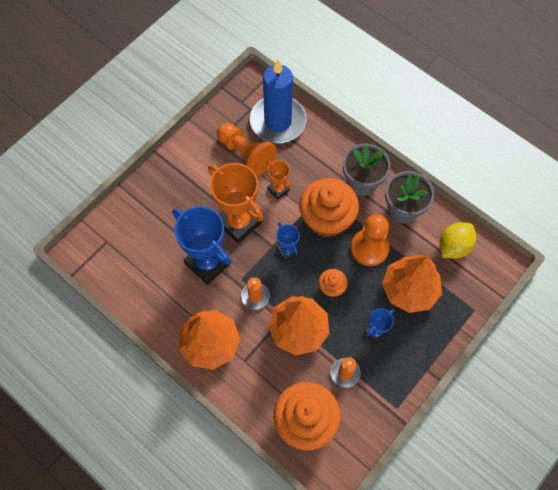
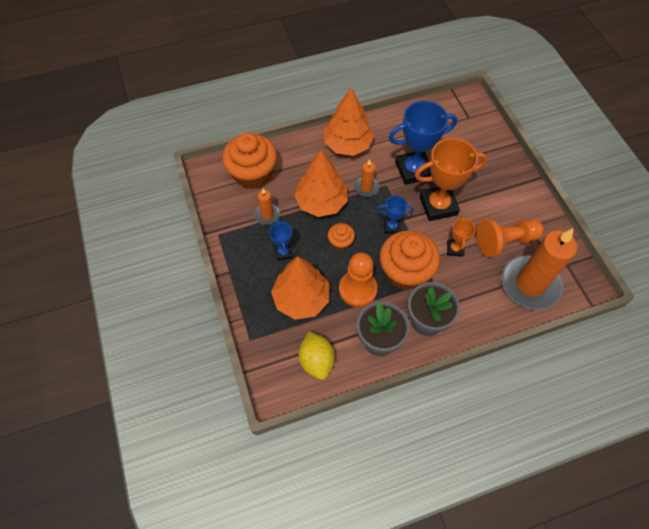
camera: 120 degrees right, 5 degrees down
(278, 121) = (530, 284): blue candle -> orange candle
(278, 189) = (455, 249): orange trophy -> orange trophy turned 75 degrees counterclockwise

